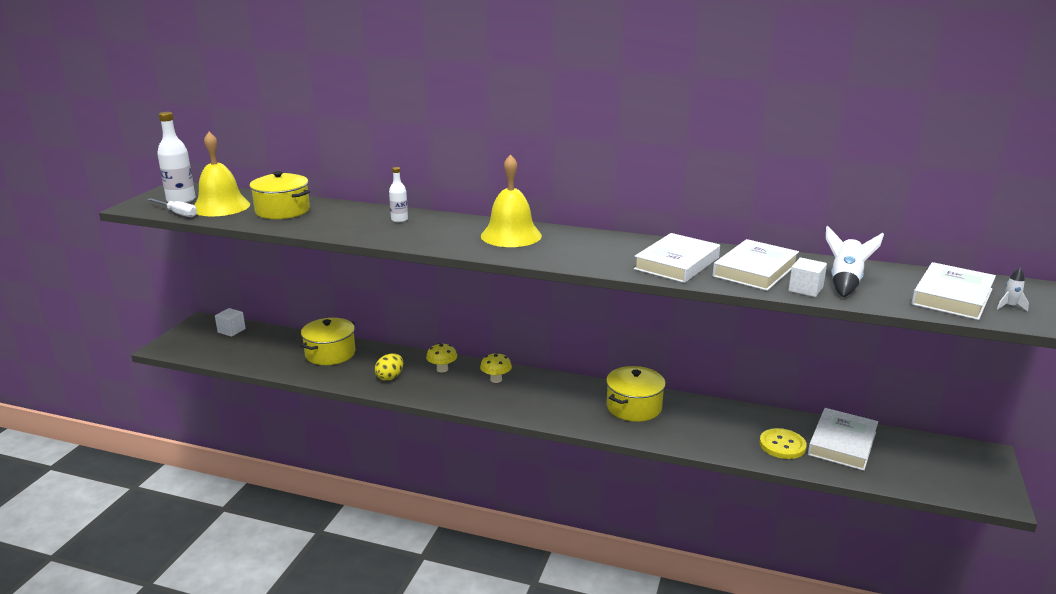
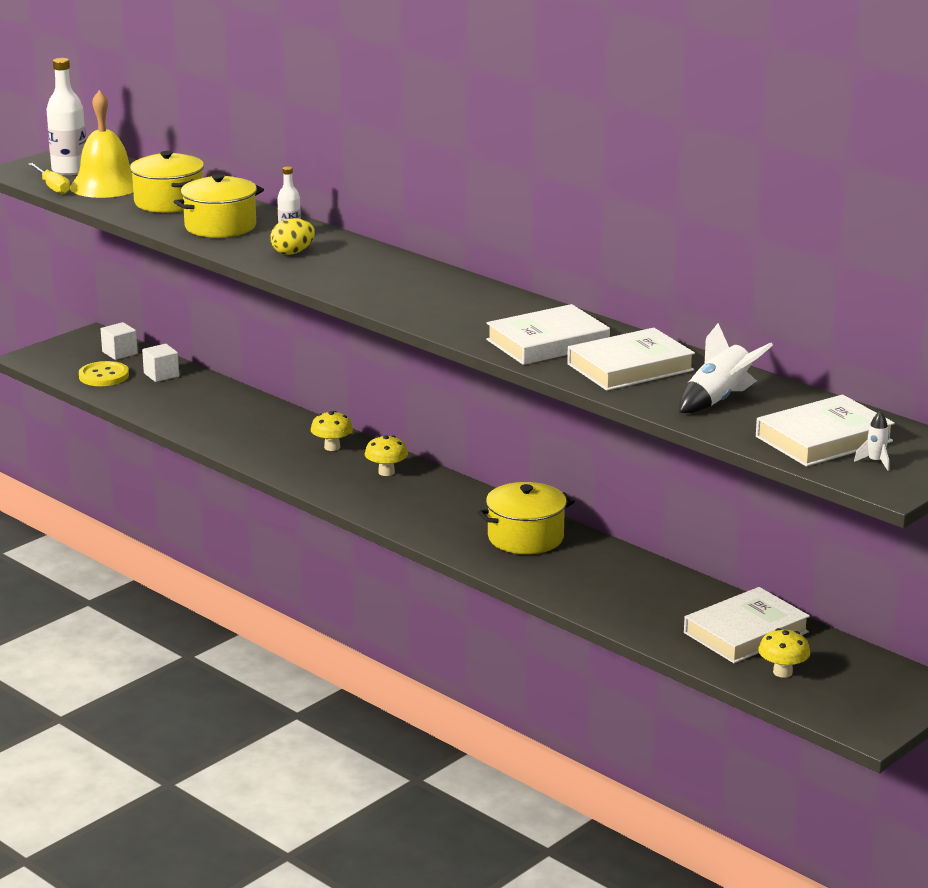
camera: 25 degrees right, 0 degrees up
(177, 213) = (52, 187): white screwdriver -> yellow screwdriver
(330, 354) = (214, 402): yellow pot -> yellow pot (220, 226)
(390, 377) = (262, 443): yellow egg -> yellow egg (293, 252)
(511, 235) = (396, 276): yellow bell -> none
(782, 445) = (664, 616): yellow button -> yellow button (104, 376)
(805, 289) = (655, 398): white cube -> white cube (161, 375)
(898, 468) = (782, 672): none -> yellow mushroom

